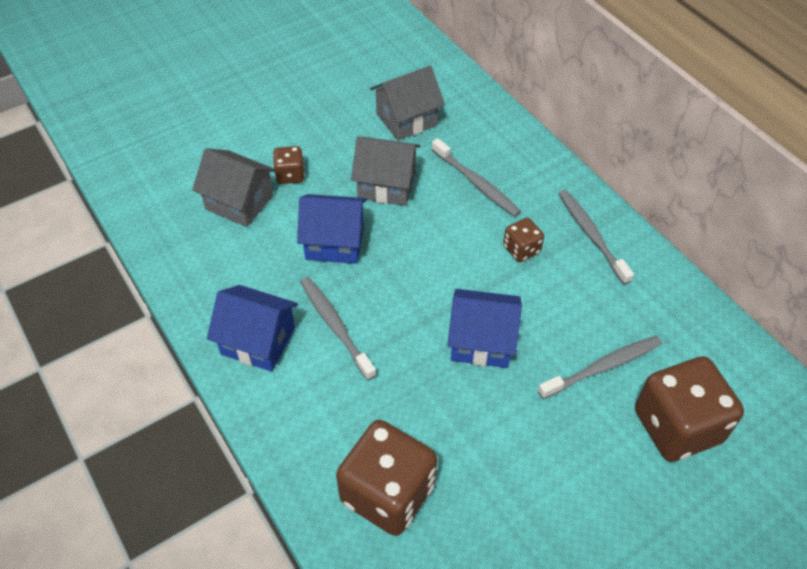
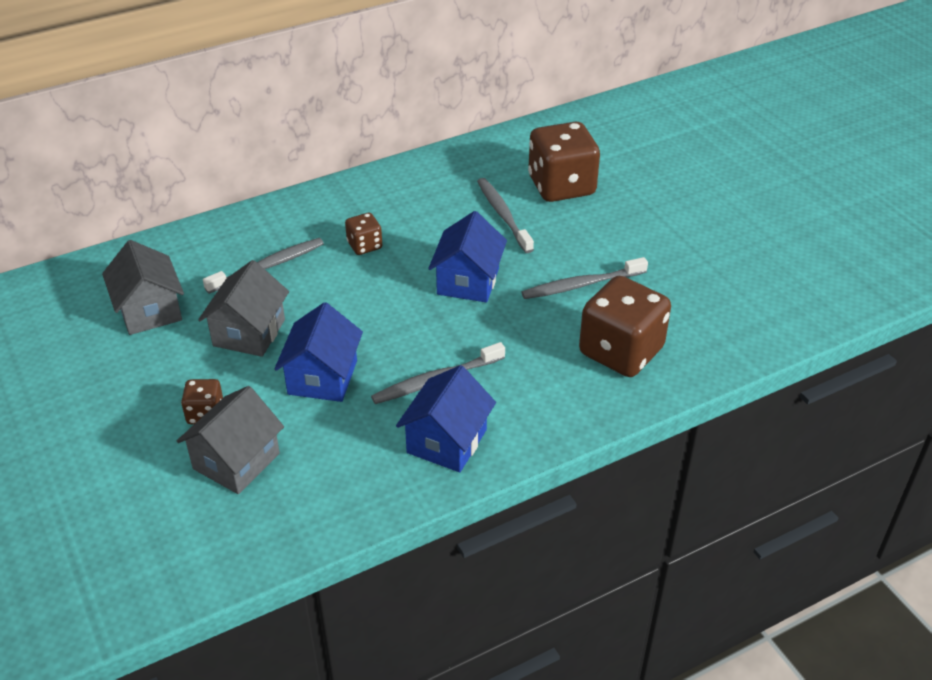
camera: 85 degrees left, 10 degrees down
(591, 235) = (357, 201): grey toothbrush -> grey toothbrush (581, 285)

